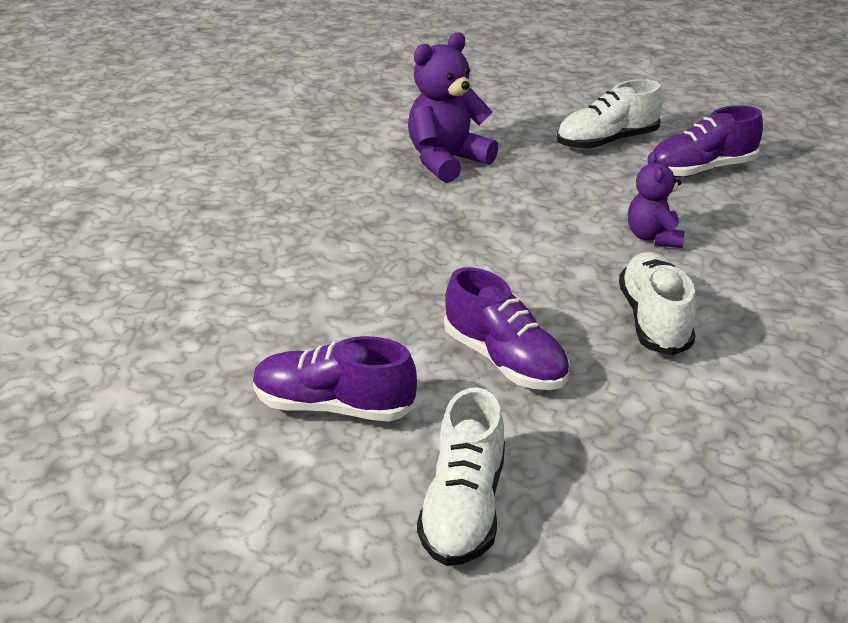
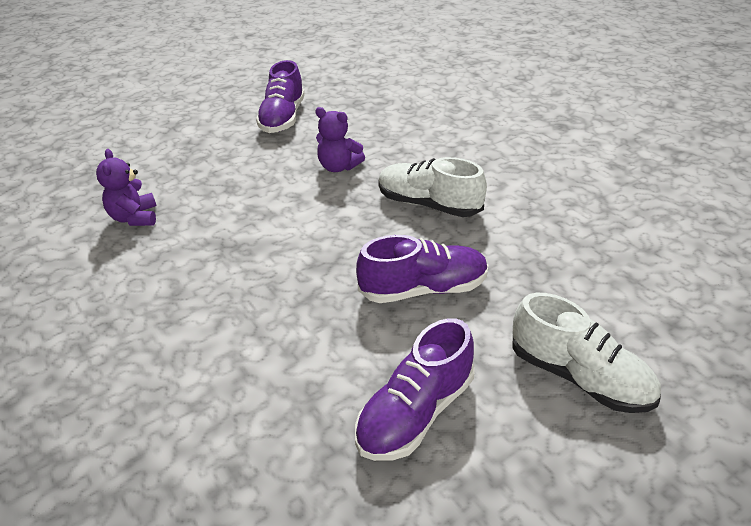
camera: 60 degrees left, 5 degrees up
(447, 161) = (134, 218): purple teddy bear -> purple teddy bear, size x0.62
(607, 142) = (205, 138): white shoe -> none

